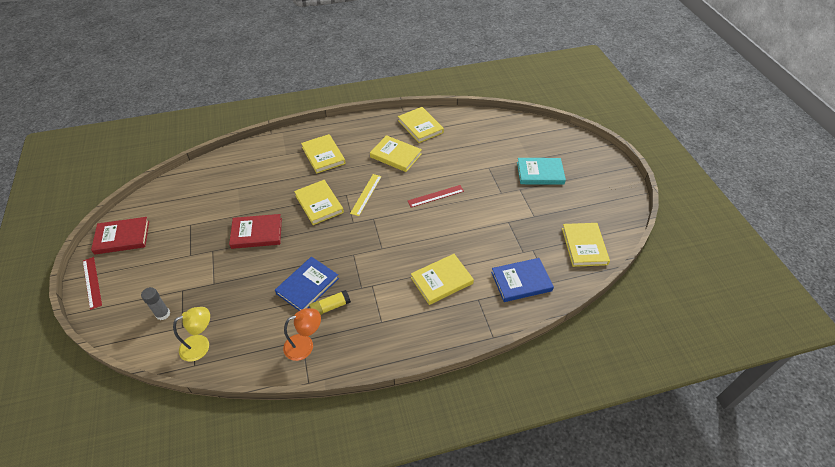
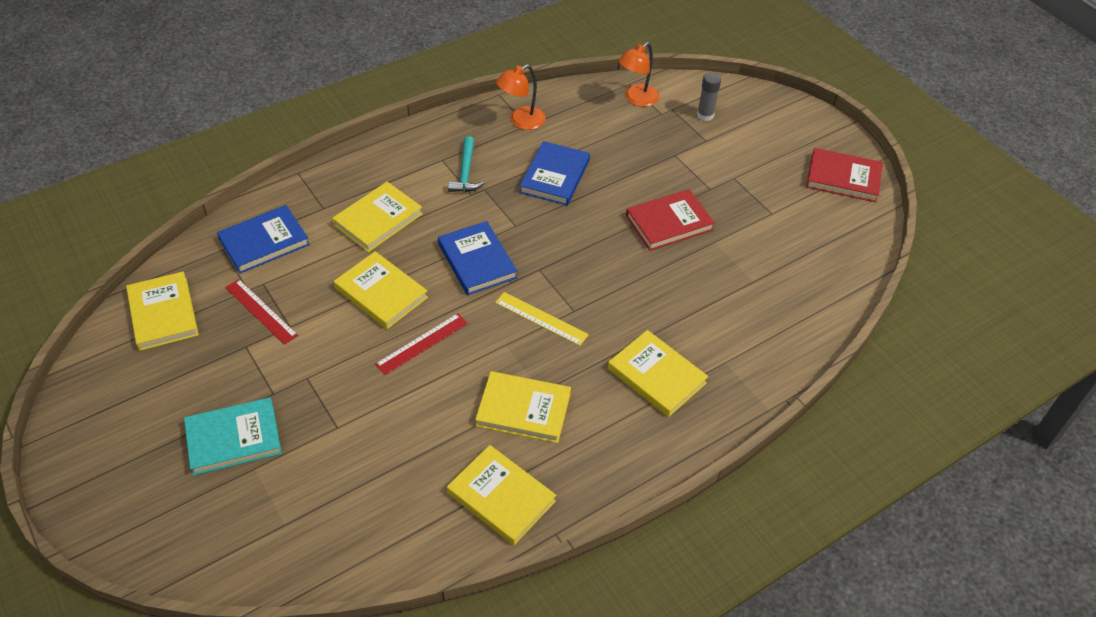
camera: 160 degrees right, 0 degrees up
(92, 282) = (820, 126): red ruler -> red ruler (261, 311)
(122, 237) = (843, 178): red book -> red book turned 45 degrees clockwise
(201, 345) = (636, 99): yellow lamp -> orange lamp
(319, 204) = (607, 285): yellow book -> yellow book (381, 293)
(330, 307) = (512, 161): yellow glue stick -> none
(366, 194) = (541, 318): yellow ruler -> yellow ruler turned 60 degrees counterclockwise
(368, 305) = (466, 172): none -> turquoise hammer
(387, 236) = (477, 261): none -> blue book

